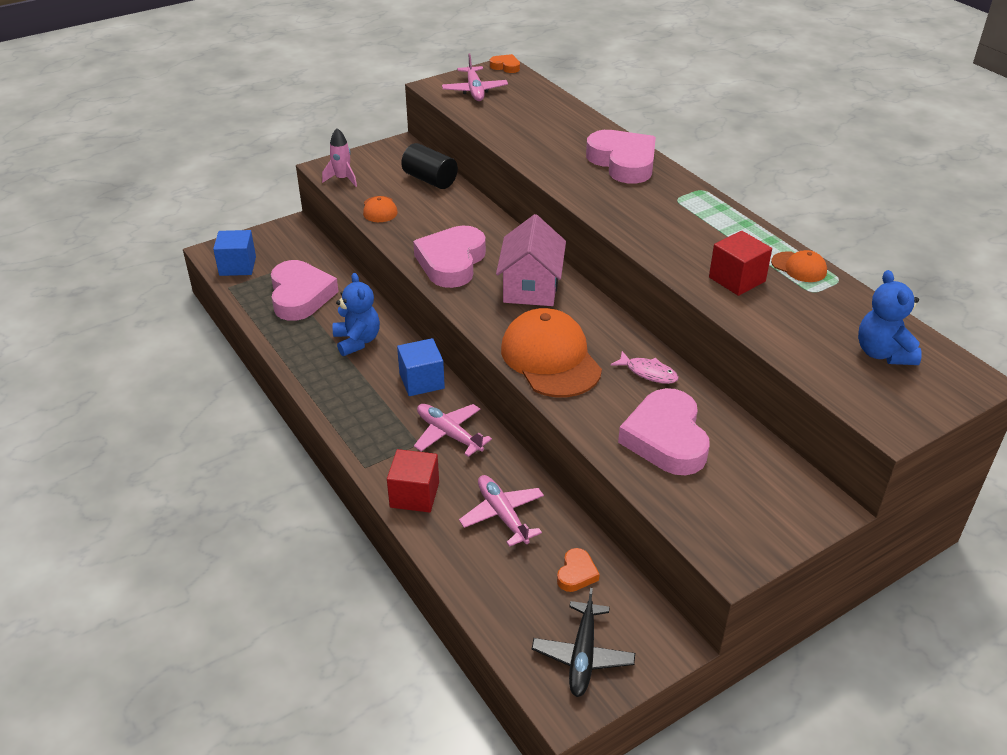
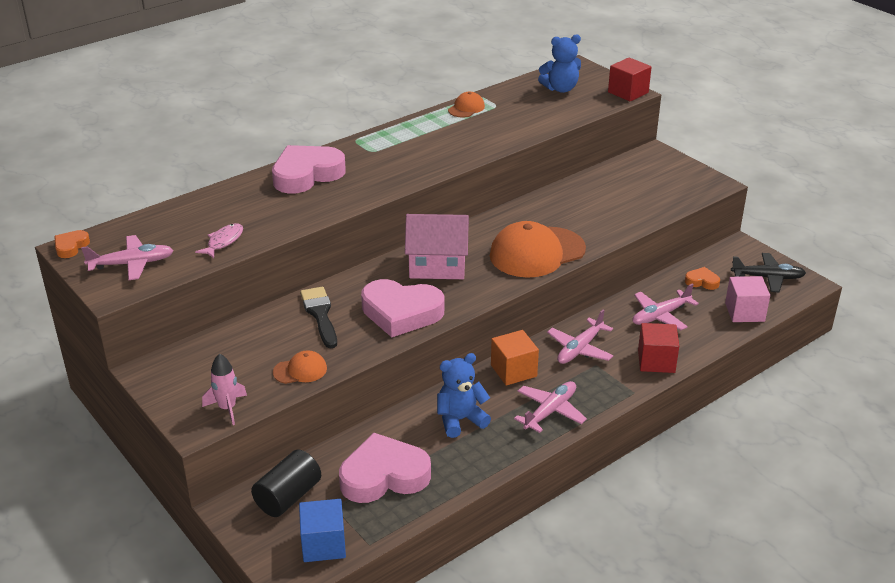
camera: 95 degrees left, 5 degrees down
(352, 400) = (550, 411): none -> pink plane
(421, 381) = (513, 371): blue cube -> orange cube
(430, 180) = (236, 340): black cylinder -> black cylinder (288, 497)
(458, 219) = (320, 314): none -> black brush
(500, 605) = (744, 312): none -> pink cube
(648, 372) = (542, 209): pink fish -> pink fish (223, 241)
(666, 439) = (614, 203): pink heart -> none
(737, 279) = (487, 131): red cube -> red cube (628, 92)

